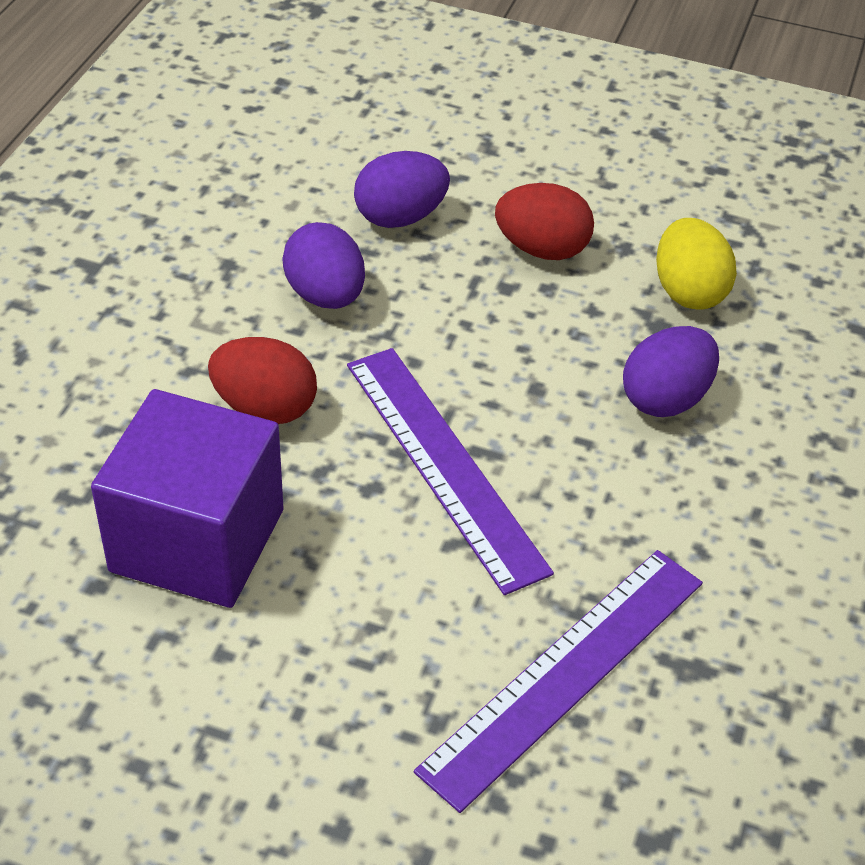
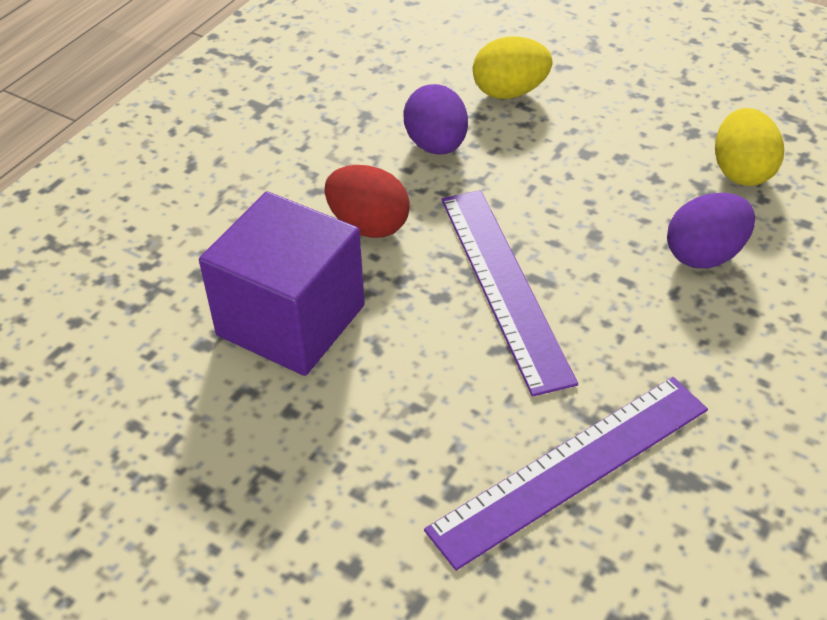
camera: 15 degrees right, 0 degrees up
(400, 217) = (509, 92): purple egg -> yellow egg
(542, 249) = (621, 127): red egg -> none

